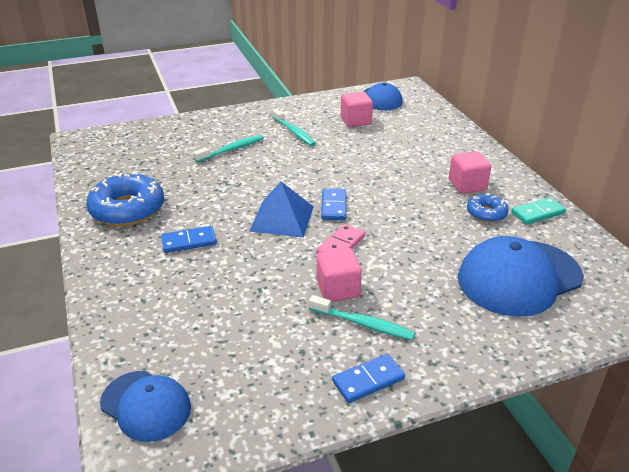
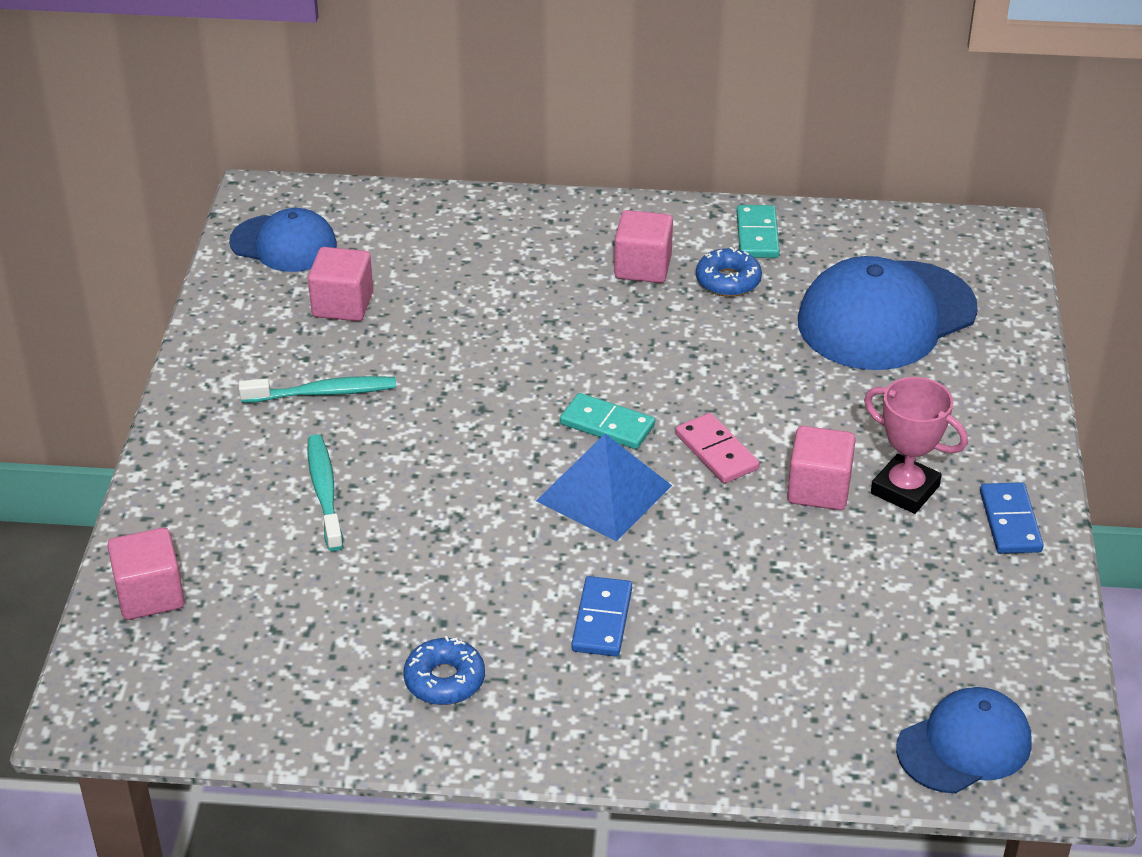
camera: 65 degrees left, 5 degrees up
(127, 209) = (444, 680): blue donut -> blue donut, size x0.54
(148, 132) = (150, 595): none -> pink cube
(333, 206) = (607, 425): blue domino -> turquoise domino
(363, 324) = (905, 490): turquoise toothbrush -> pink trophy
(519, 277) = (886, 316): blue cap -> blue cap turned 60 degrees clockwise

